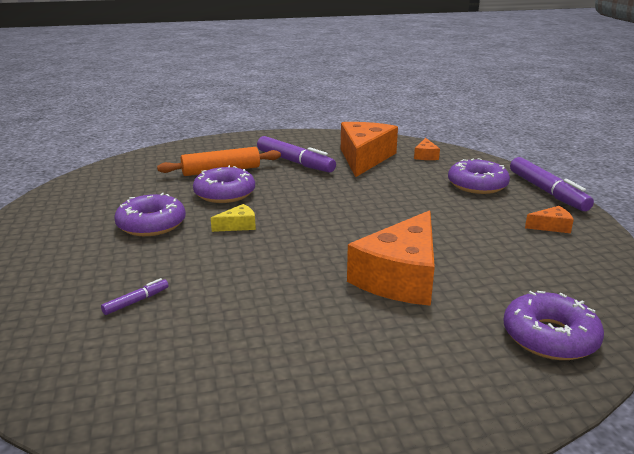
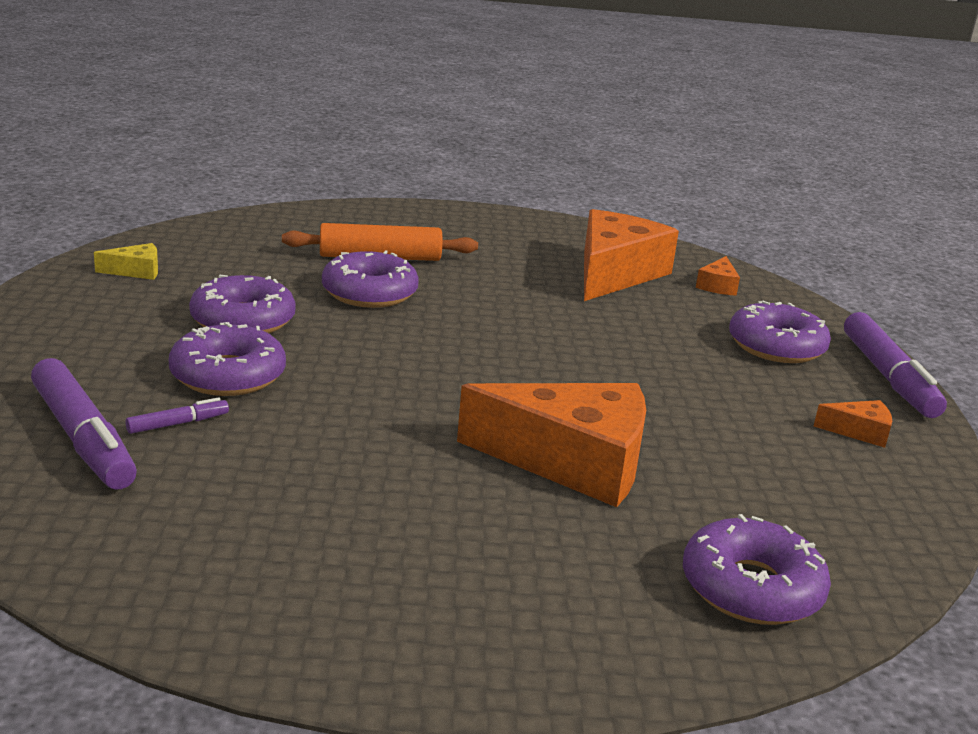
camera: 10 degrees right, 0 degrees up
(157, 262) = (228, 375): none -> purple donut
(238, 225) = (367, 344): yellow cheese -> yellow cheese (136, 271)
(295, 162) = (500, 262): purple marker -> purple marker (82, 438)
(400, 277) = (572, 462): orange cheese -> orange cheese turned 120 degrees counterclockwise

